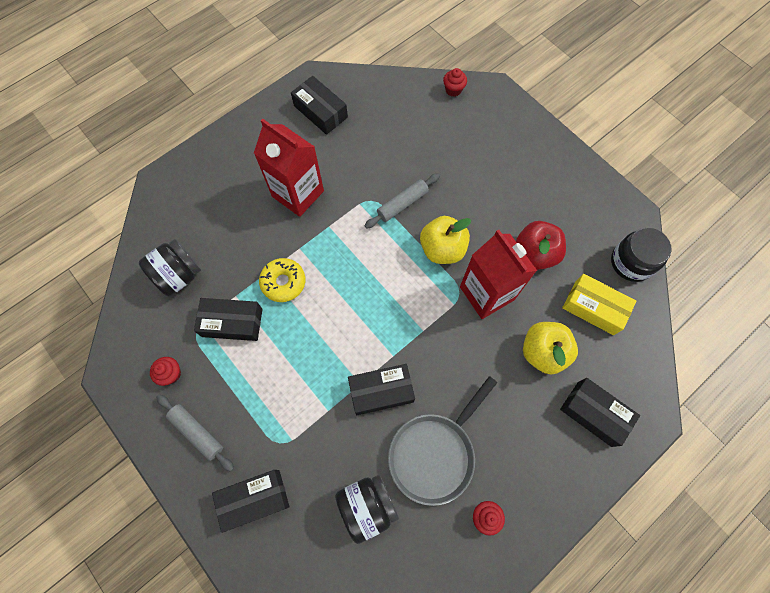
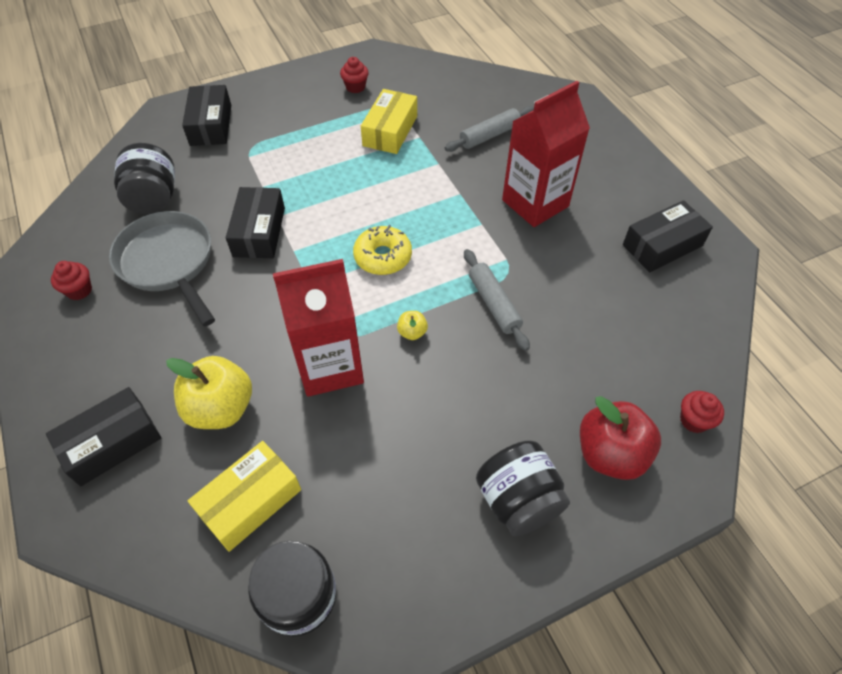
camera: 105 degrees right, 15 degrees down
(179, 275) = (457, 101): black jar -> black jar (518, 501)
(197, 432) = (291, 97): grey rolling pin -> grey rolling pin (489, 135)
(232, 322) = (390, 131): black box -> yellow box
(283, 282) = (421, 174): yellow donut -> yellow donut (383, 257)
(442, 249) = (412, 332): yellow apple -> yellow apple, size x0.45
(535, 254) = (365, 447): red apple -> red apple (610, 454)

